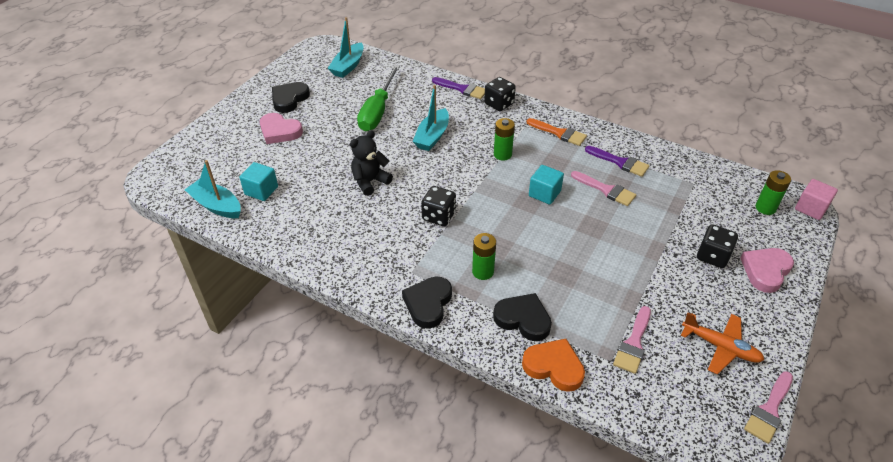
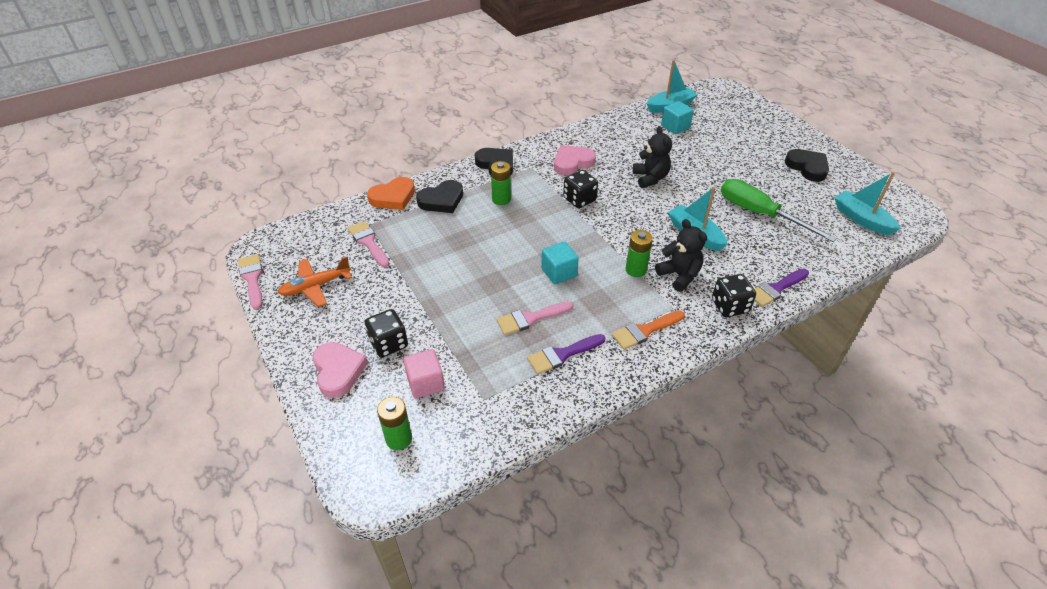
camera: 120 degrees right, 0 degrees up
(279, 131) = (754, 151): pink heart -> pink heart (572, 163)
(488, 132) = (679, 275): none -> black teddy bear
(811, 208) = (359, 486): pink cube -> pink cube (425, 383)

